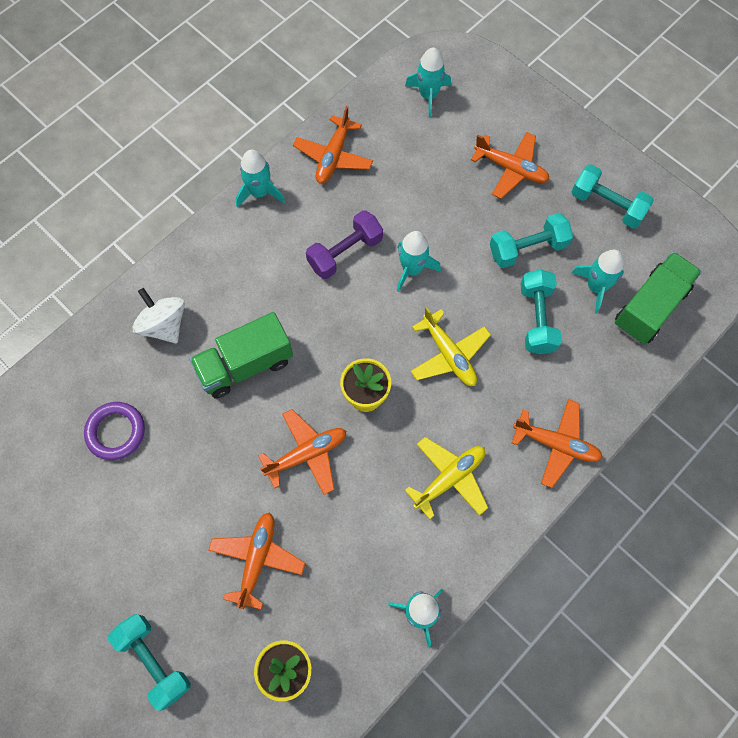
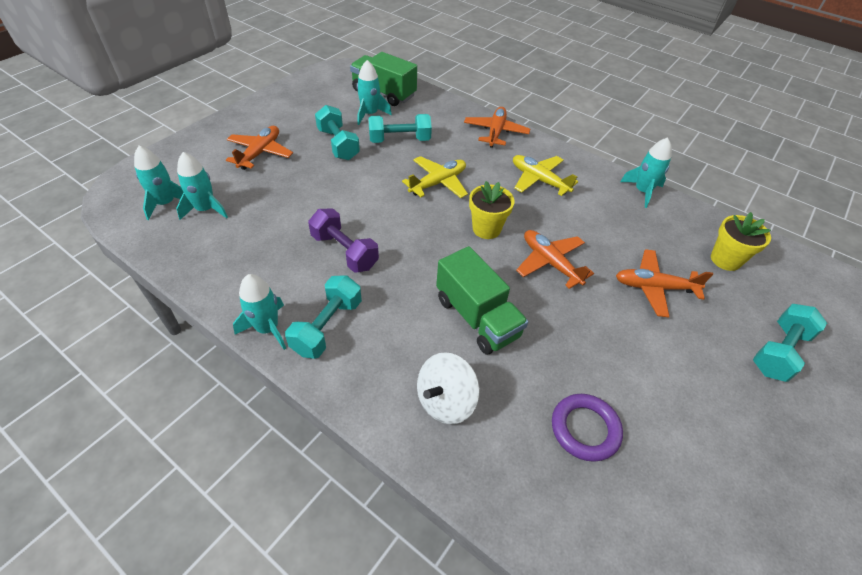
camera: 100 degrees left, 20 degrees down
(333, 156) = (228, 268): orange plane -> none
(412, 269) = (360, 206): turquoise rocket -> turquoise rocket (206, 209)
(607, 205) = (299, 108): turquoise dumbbell -> turquoise dumbbell (327, 327)

